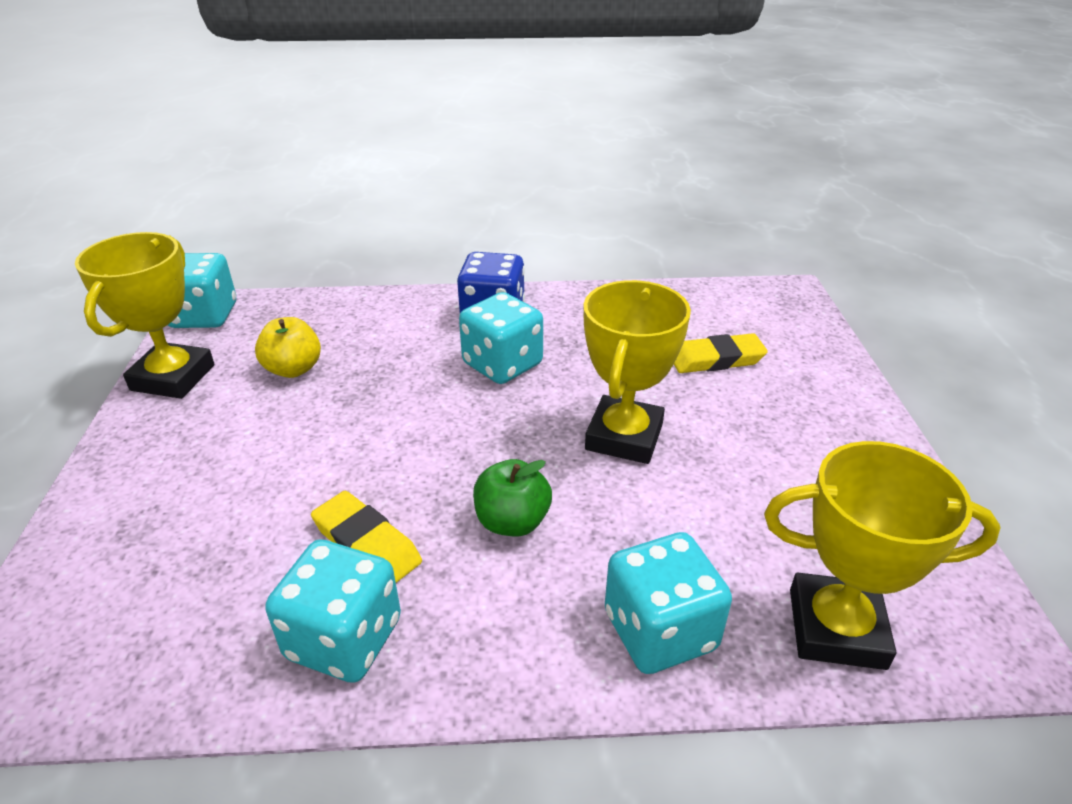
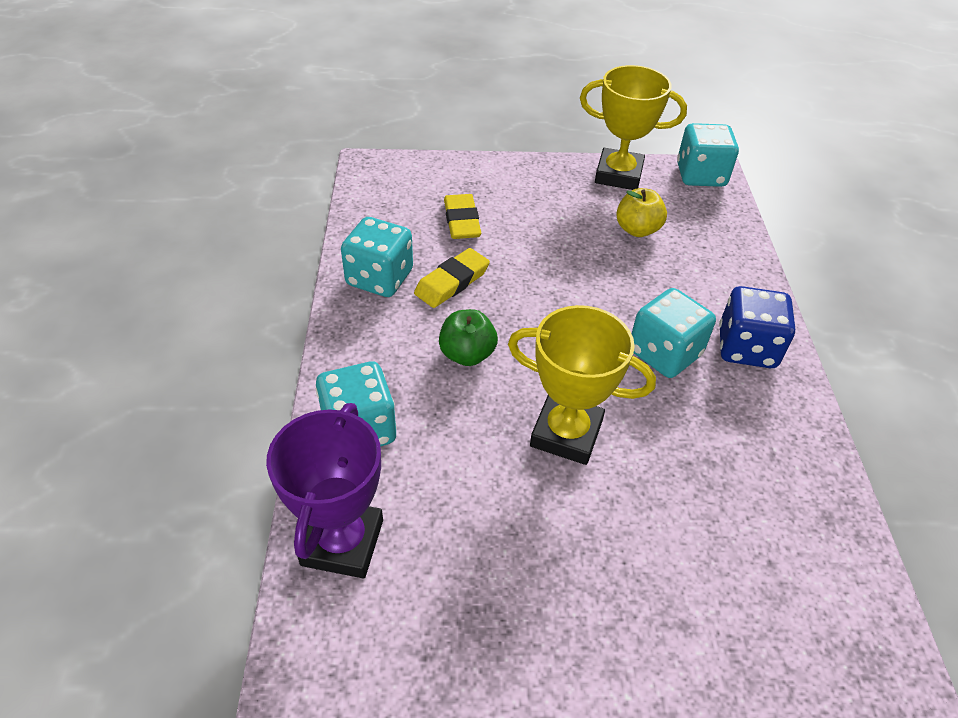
camera: 90 degrees right, 10 degrees up
(716, 359) = (704, 535): yellow eraser -> yellow eraser (461, 221)
(836, 628) = (342, 542): yellow trophy -> purple trophy

